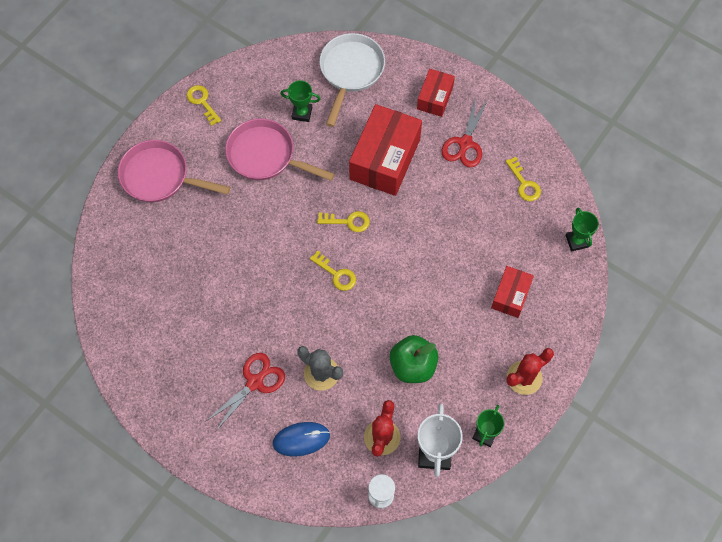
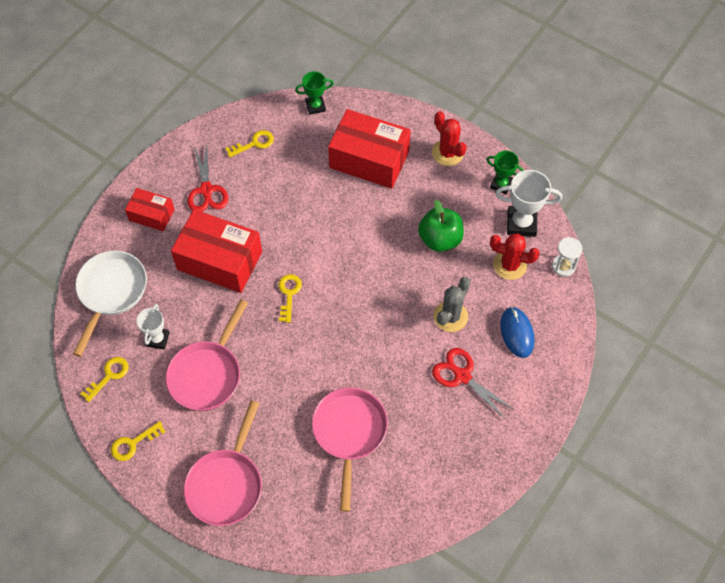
camera: 90 degrees left, 5 degrees down
(201, 277) = (349, 433): none -> pink pan
(302, 113) = (157, 339): green trophy -> white trophy
(336, 274) = (346, 304): yellow key -> yellow key (109, 376)
(350, 72) = (111, 292): white pan -> white pan turned 90 degrees clockwise
(465, 143) = (206, 190): red scissors -> red scissors turned 60 degrees clockwise
(511, 295) = (369, 159): red box -> red box, size x1.83

